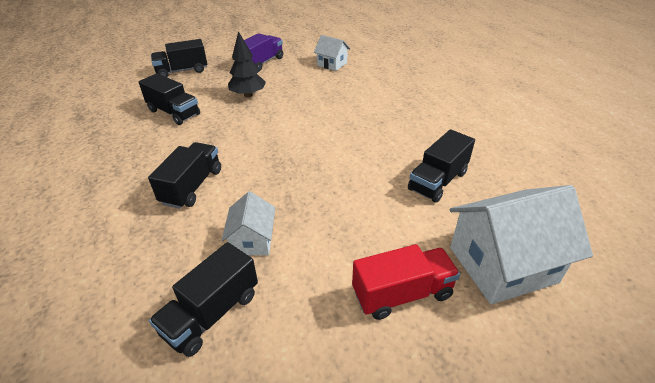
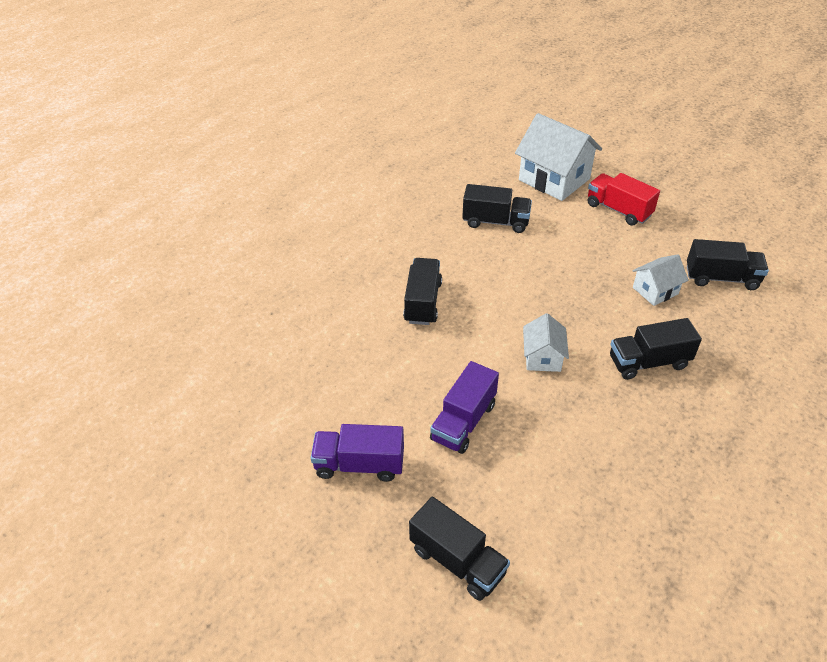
camera: 120 degrees left, 5 degrees up
(174, 112) = (565, 474): black truck -> black truck (423, 302)
(248, 95) = (463, 422): black tree -> purple truck
(332, 64) = (314, 377): white house -> white house (542, 357)

